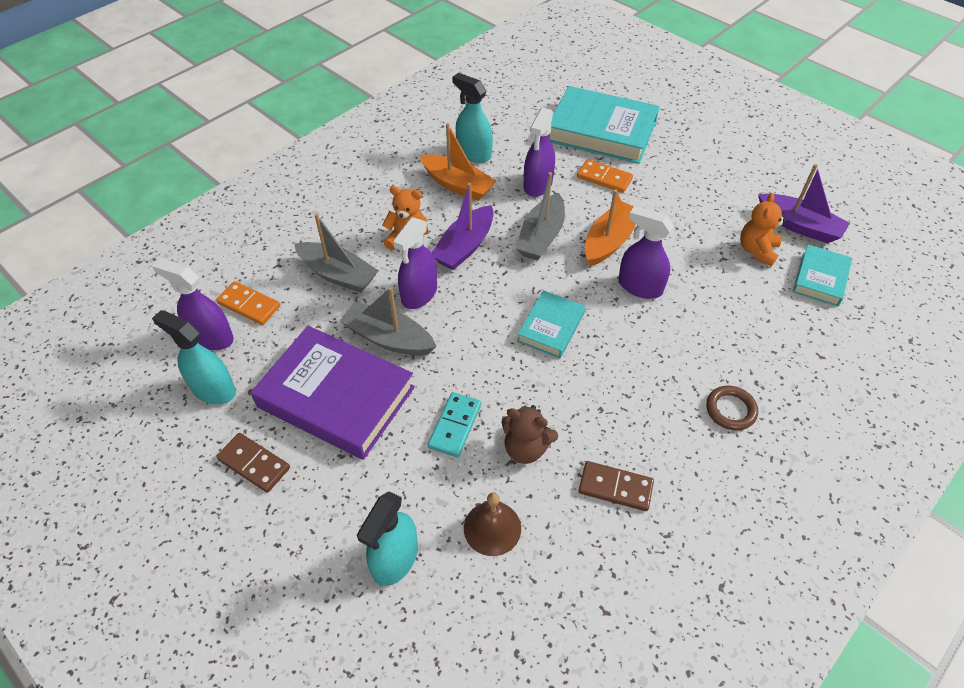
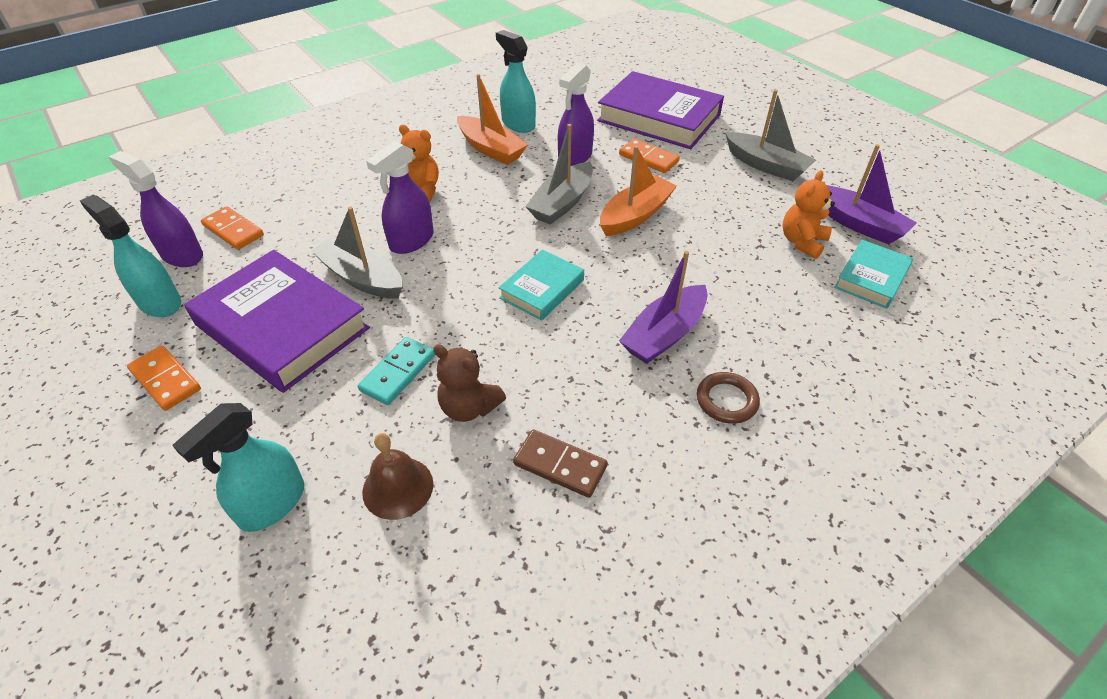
camera: 10 degrees right, 5 degrees down
(254, 464) = (166, 380): brown domino -> orange domino
(338, 274) = (335, 214): grey boat -> grey boat (766, 165)
(465, 247) = (477, 203): purple boat -> purple boat (664, 334)
(601, 131) = (659, 118): turquoise book -> purple book
(640, 286) = (656, 261): purple spray bottle -> none

